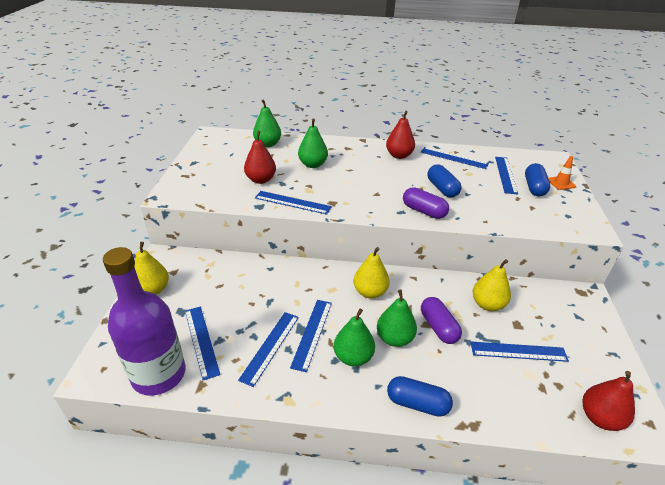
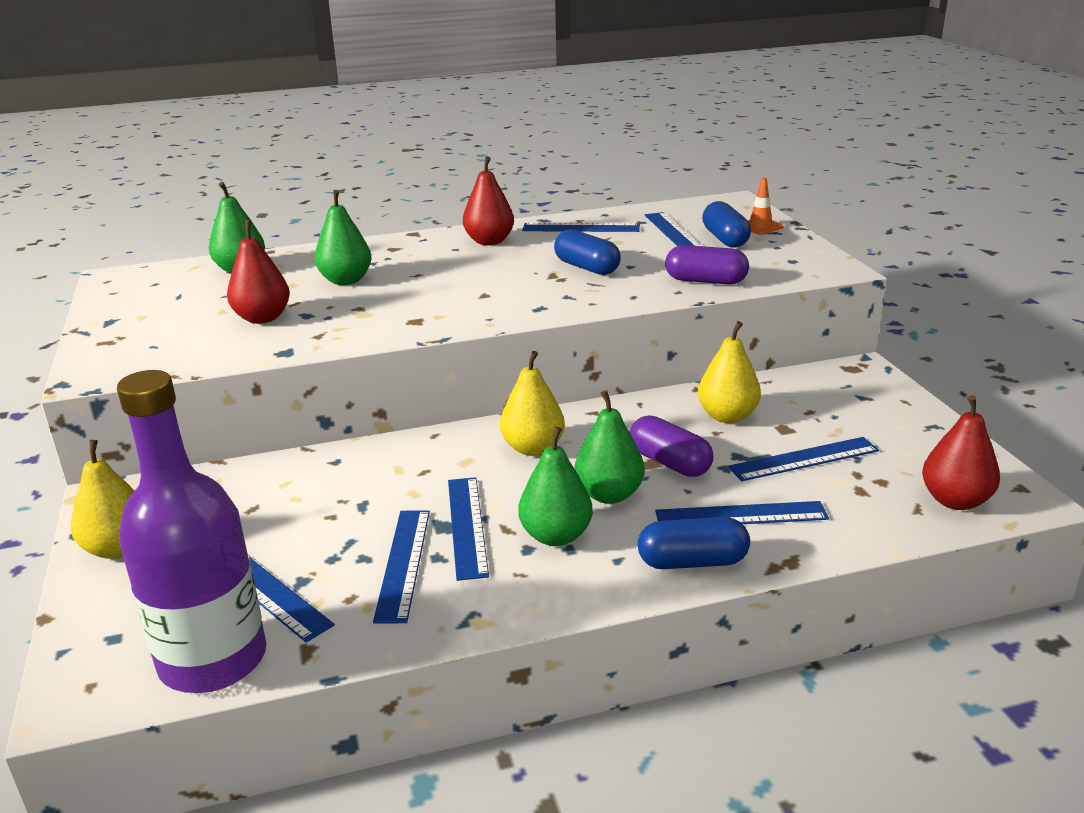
camera: 20 degrees left, 10 degrees down
(292, 202) = (344, 335): blue ruler -> blue ruler (741, 515)
(424, 211) = (576, 299): purple capsule -> purple capsule (705, 281)

